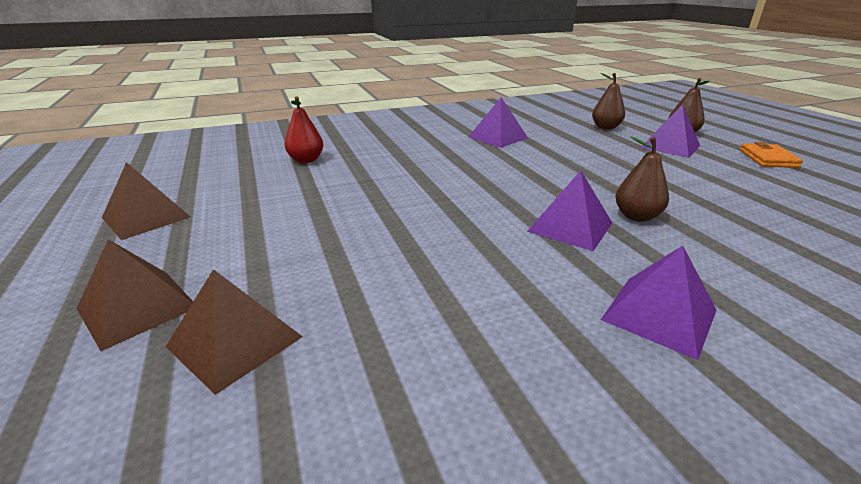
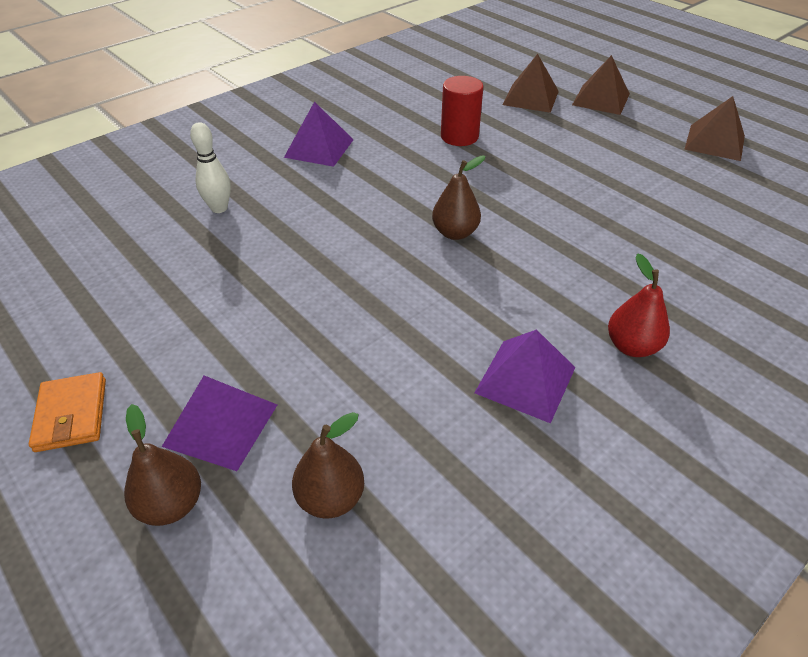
camera: 160 degrees right, 15 degrees up
(306, 160) = (716, 242): red pear -> red pear (631, 346)
(427, 287) = (459, 136): none -> red cylinder
(570, 227) = (377, 203): purple pyramid -> none
(636, 216) = (316, 229): brown pear -> brown pear (455, 233)
(767, 254) = (219, 208): none -> white bowling pin

